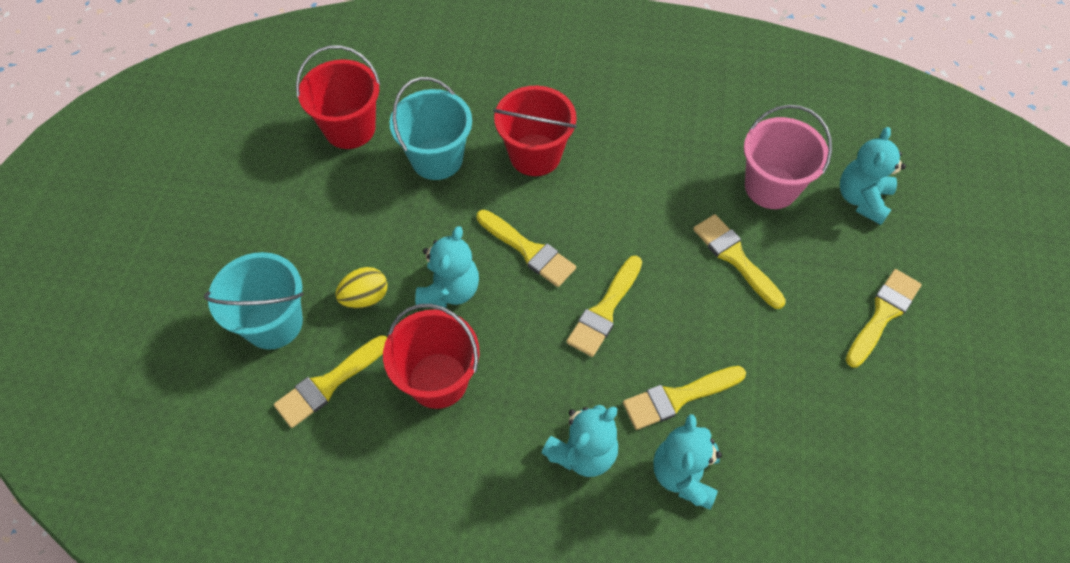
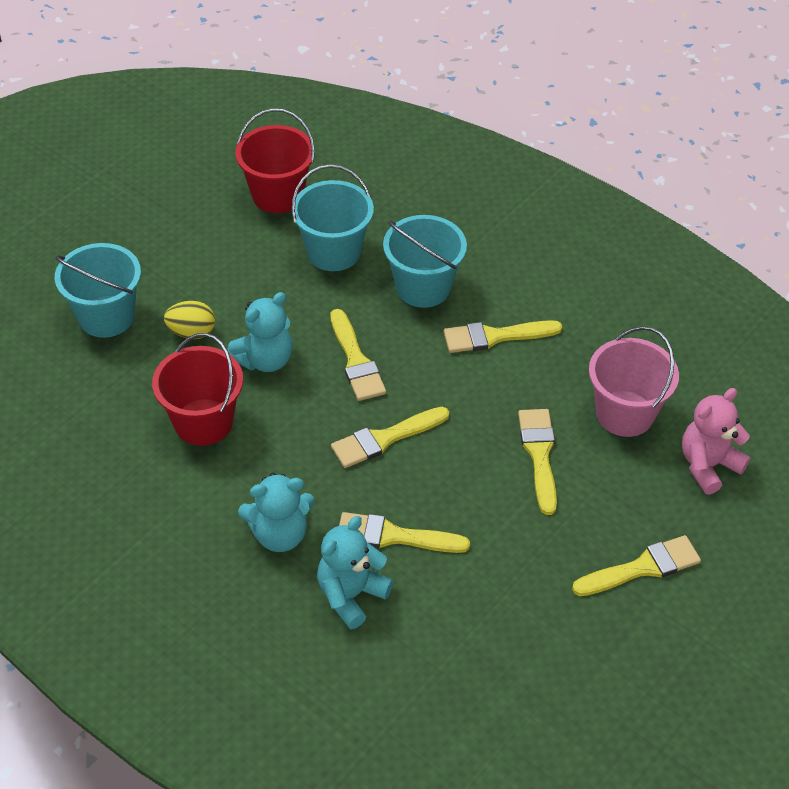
camera: 30 degrees right, 10 degrees down
(329, 383) = (116, 382): yellow brush -> yellow brush (495, 336)
(535, 155) = (423, 287): red bucket -> turquoise bucket
(862, 199) = (708, 465): turquoise teddy bear -> pink teddy bear

